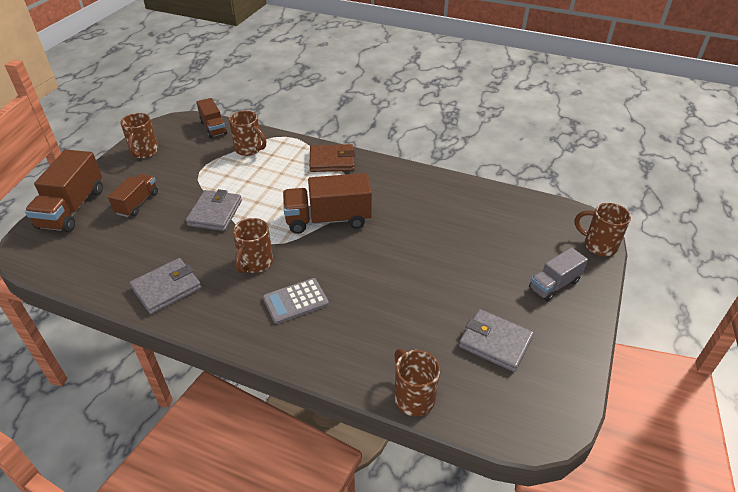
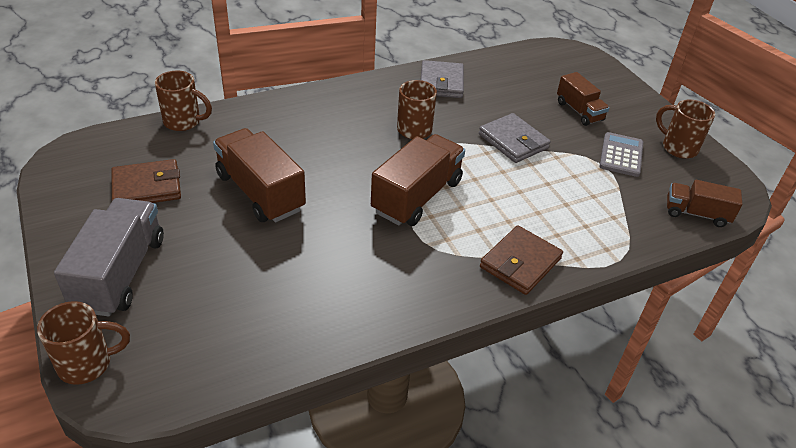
camera: 130 degrees right, 0 degrees up
(72, 208) = (607, 82): brown truck -> brown truck (260, 192)
(249, 149) = (615, 215): brown mug -> none
(295, 301) = (342, 125): grey calculator -> grey calculator (621, 155)
(495, 342) = (147, 187): grey wallet -> brown wallet
(554, 284) = (120, 273): grey truck -> grey truck, size x1.66

